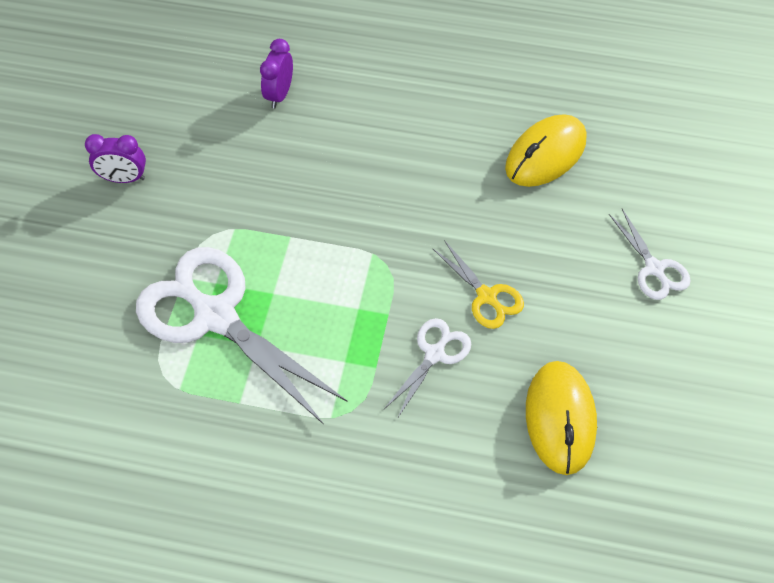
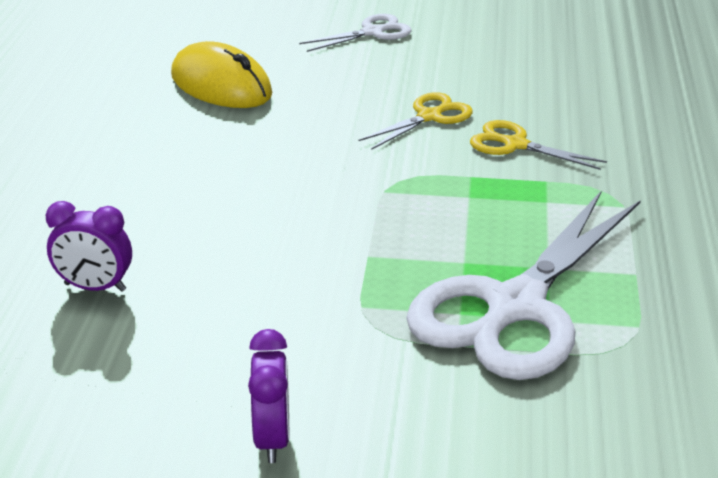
camera: 95 degrees left, 25 degrees down
(434, 354) = (515, 145): white scissors -> yellow scissors
(560, 419) = (563, 78): yellow mouse -> none

